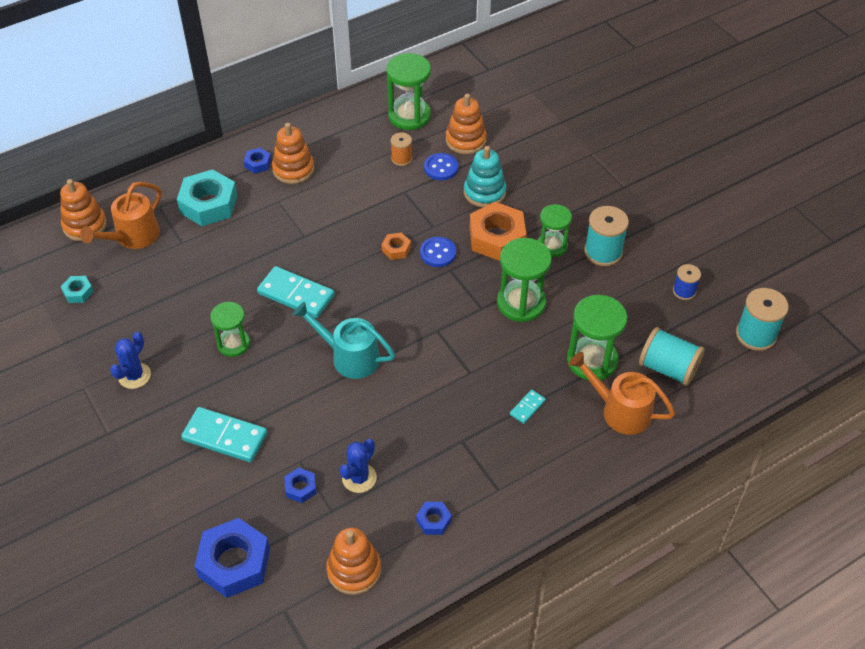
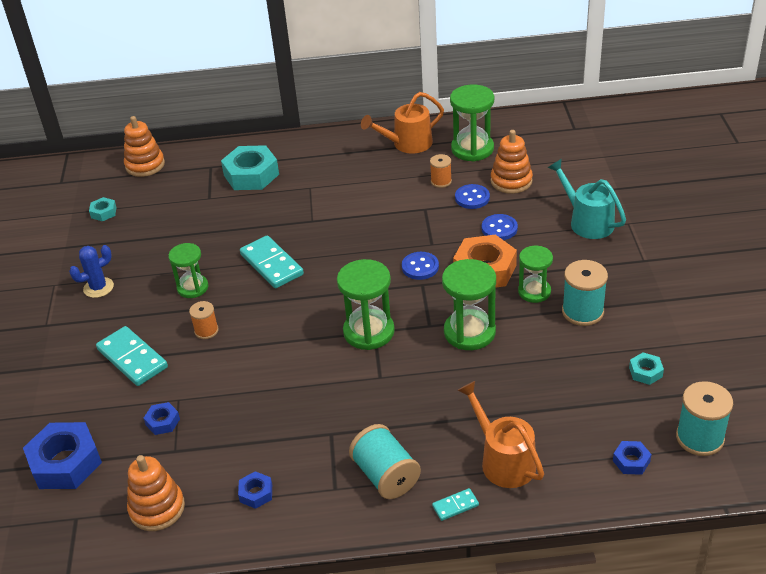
camera: 30 degrees right, 10 degrees down
(133, 237) = (174, 183): orange watering can -> orange watering can (407, 144)
(257, 163) = (313, 154): blue nut -> blue nut (631, 461)
(279, 383) = (206, 331): none -> orange spool
(293, 169) = (340, 166): orange stacking toy -> none
(349, 357) = (280, 328): turquoise watering can -> turquoise watering can (587, 221)
(359, 478) = (217, 432): blue cactus -> none
(396, 249) = (384, 253): orange nut -> none
(484, 192) = (499, 228): turquoise stacking toy -> blue button
(527, 407) = (412, 425): turquoise domino -> turquoise domino (455, 506)
(592, 360) = (505, 405): green hourglass -> green hourglass (369, 332)
(668, 368) = (580, 438): turquoise spool -> turquoise spool (385, 476)
(684, 291) = (645, 372): blue spool -> turquoise nut

